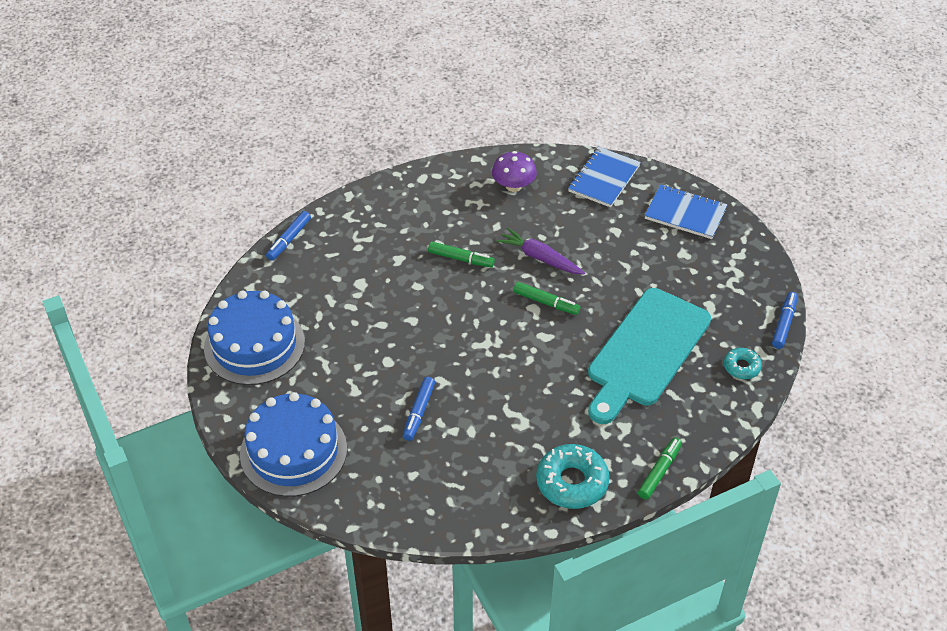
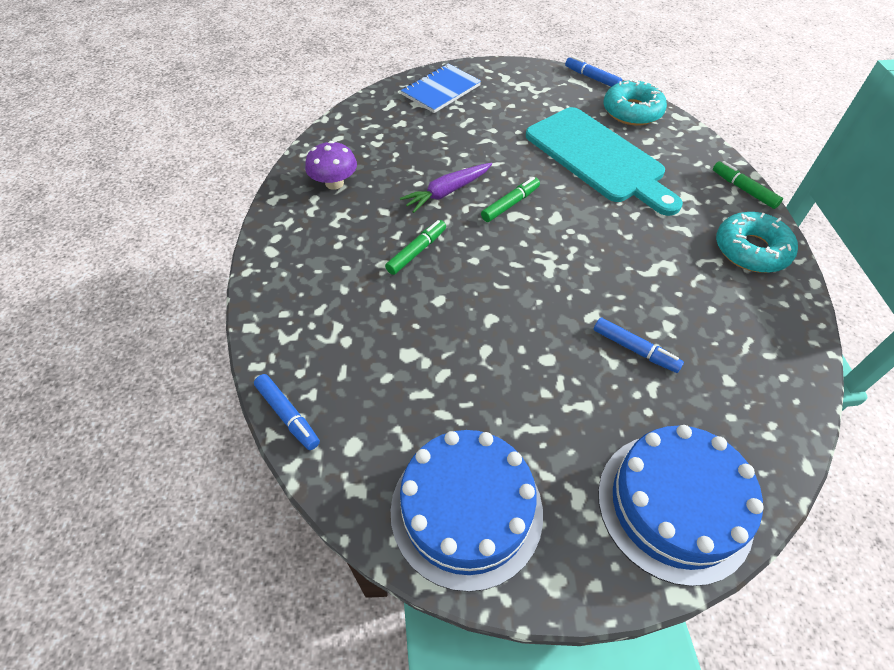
camera: 70 degrees left, 5 degrees up
(604, 179) = (366, 122): blue notebook -> none
(741, 367) = (632, 111): turquoise donut -> turquoise donut, size x1.81

